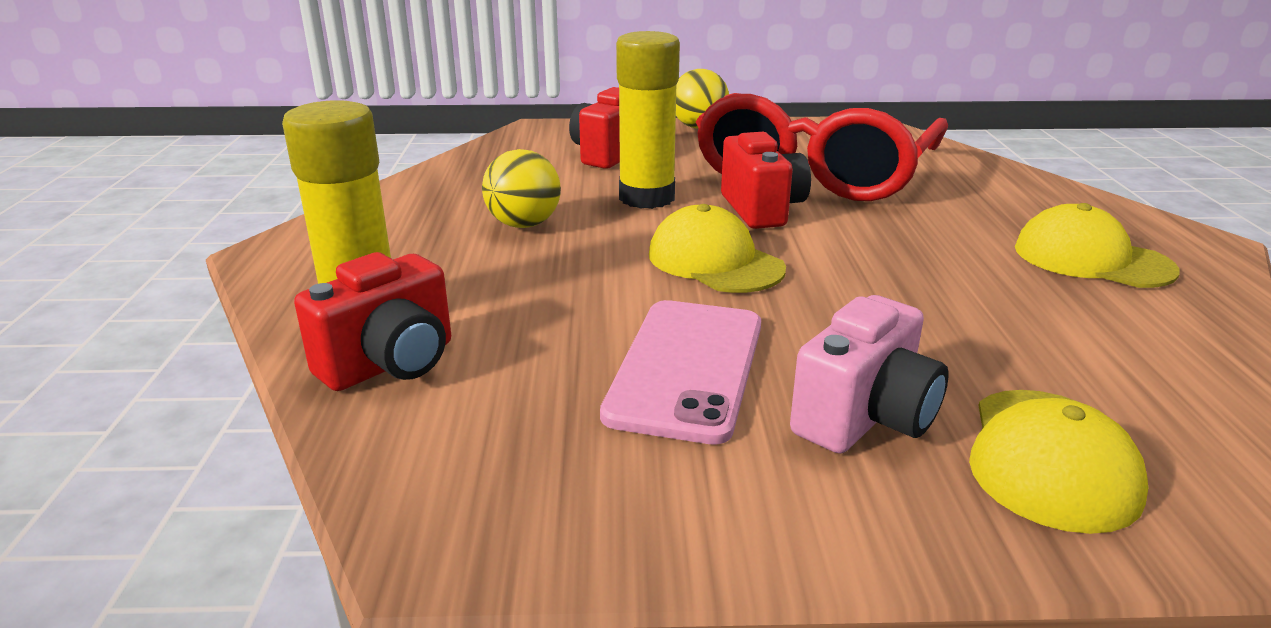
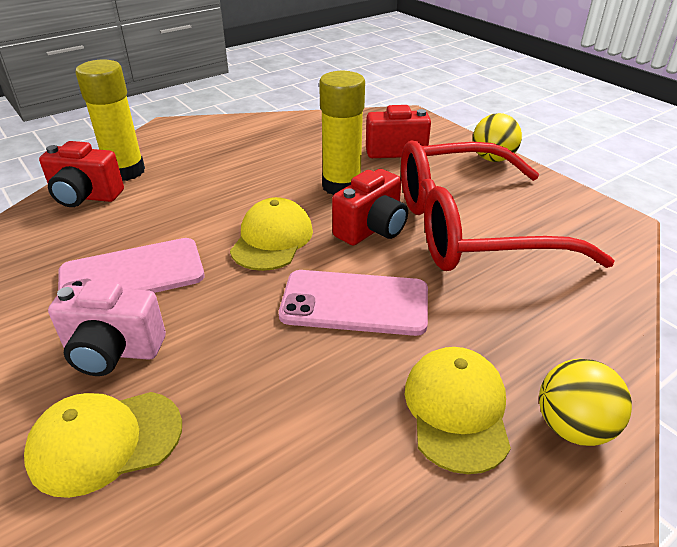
camera: 55 degrees right, 10 degrees up
(524, 224) = (260, 167): yellow ball -> yellow ball (573, 427)
(892, 254) = (355, 303): none -> pink phone

